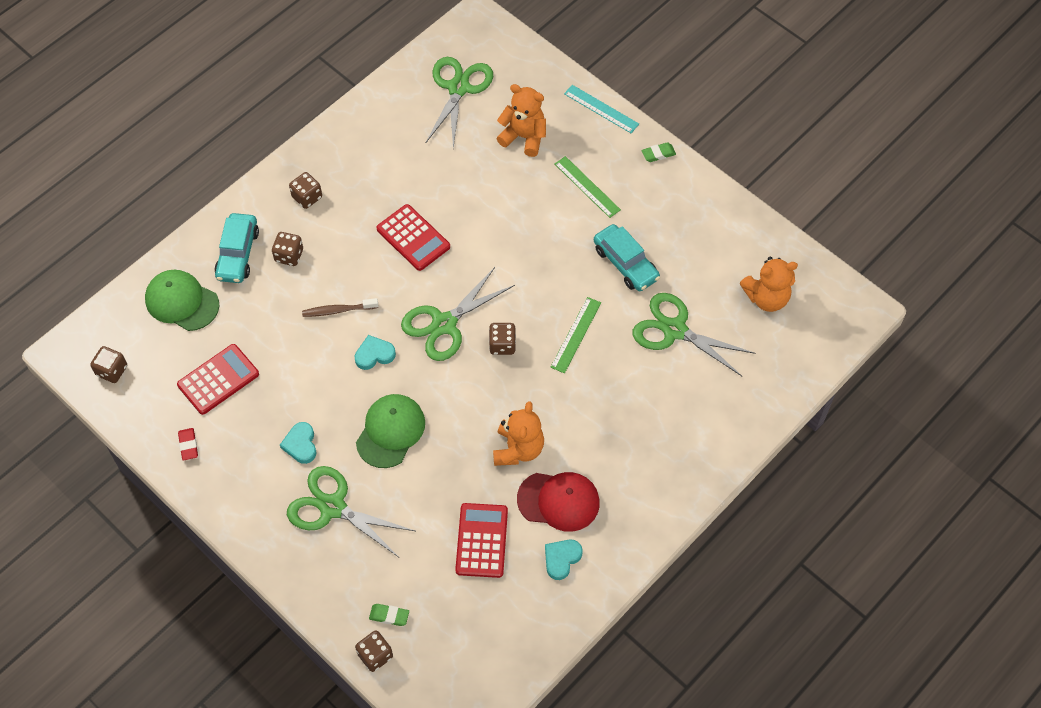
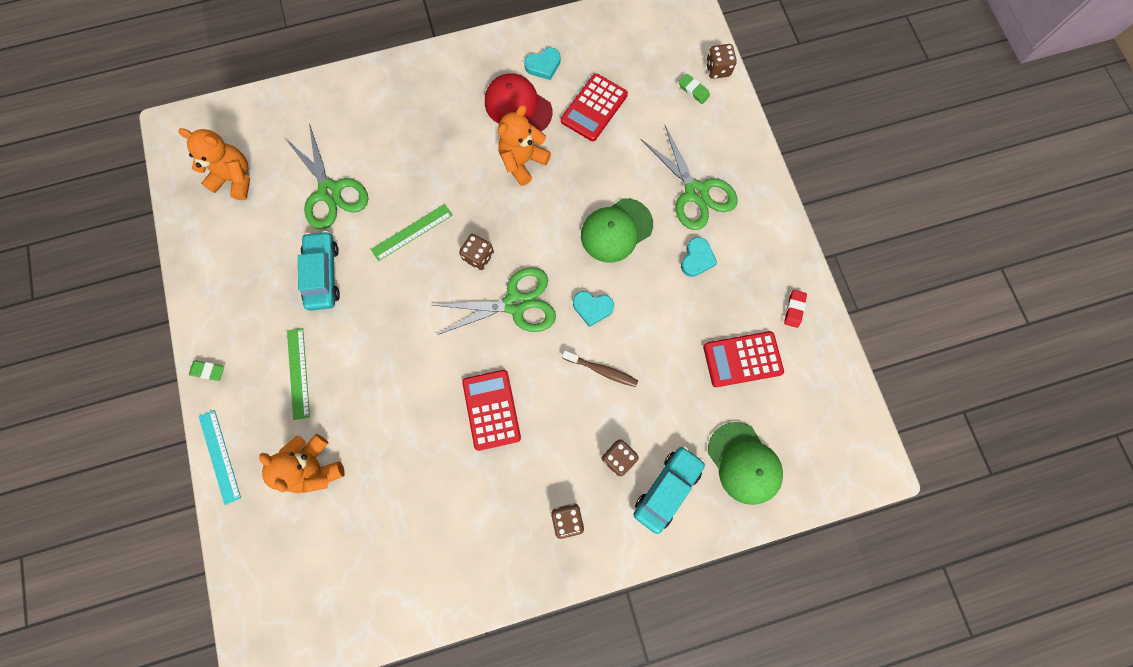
camera: 150 degrees left, 15 degrees up
(112, 371) = (838, 423): brown dice -> none
(458, 88) = (338, 572): green scissors -> none

